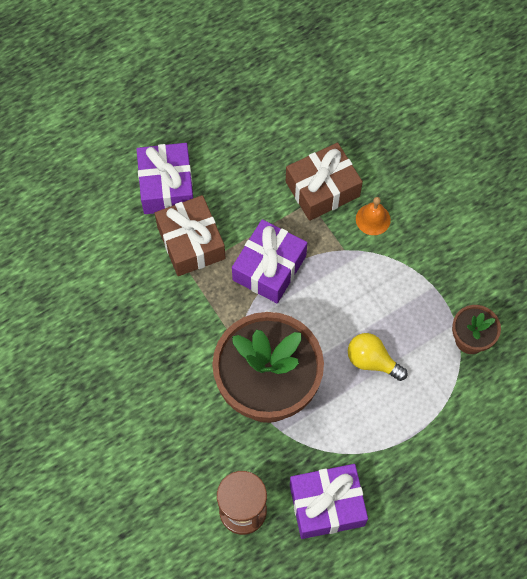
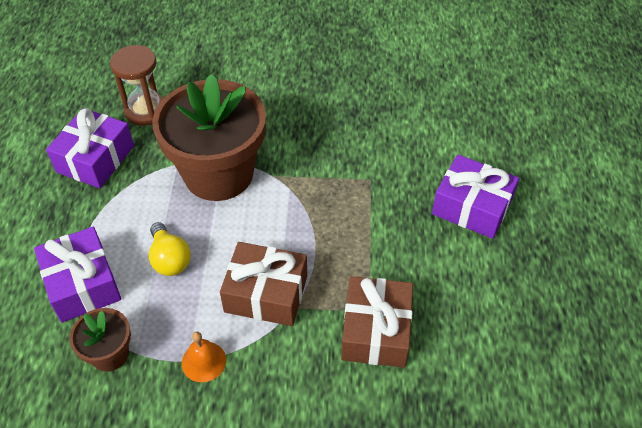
camera: 125 degrees right, 15 degrees down
(191, 242) = (397, 194): brown gift -> brown gift (266, 294)
(269, 268) = (325, 236): purple gift -> purple gift (82, 284)
(372, 361) = (170, 259): yellow light bulb -> yellow light bulb turned 90 degrees clockwise
(373, 219) = (306, 355): orange bell -> orange bell (203, 361)

